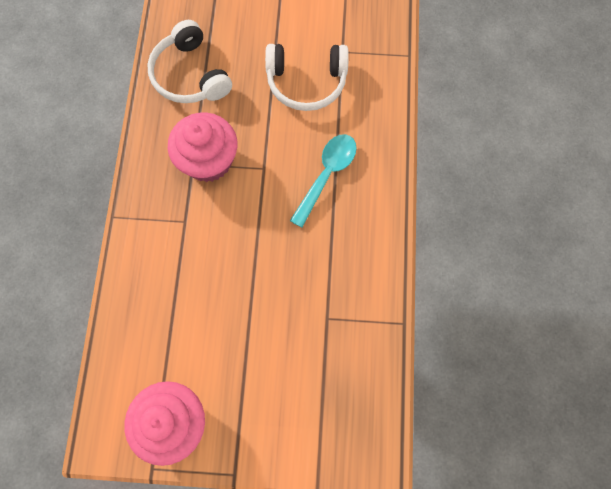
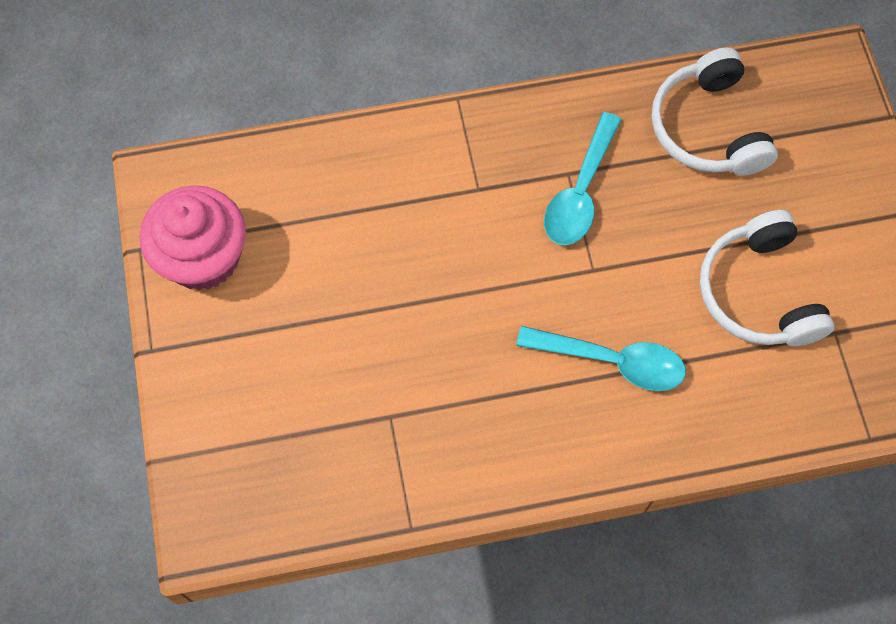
camera: 75 degrees right, 5 degrees down
(190, 75) = (707, 128): white headphones -> white headphones turned 60 degrees counterclockwise
(208, 160) = (580, 192): pink cupcake -> turquoise spoon

